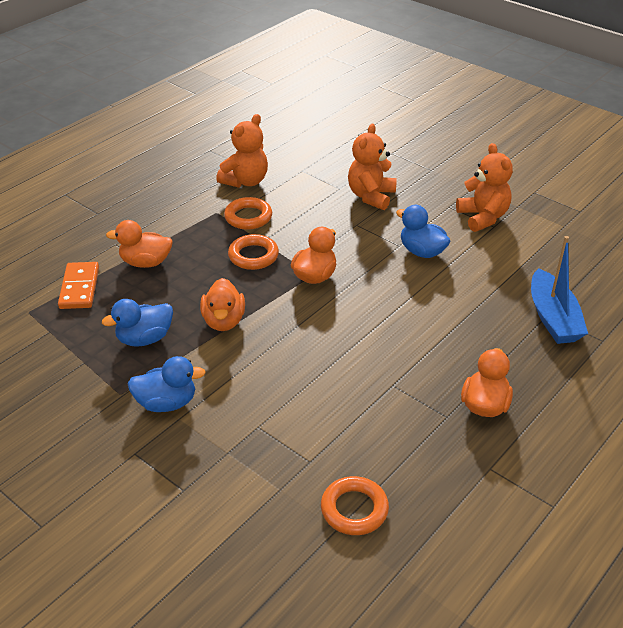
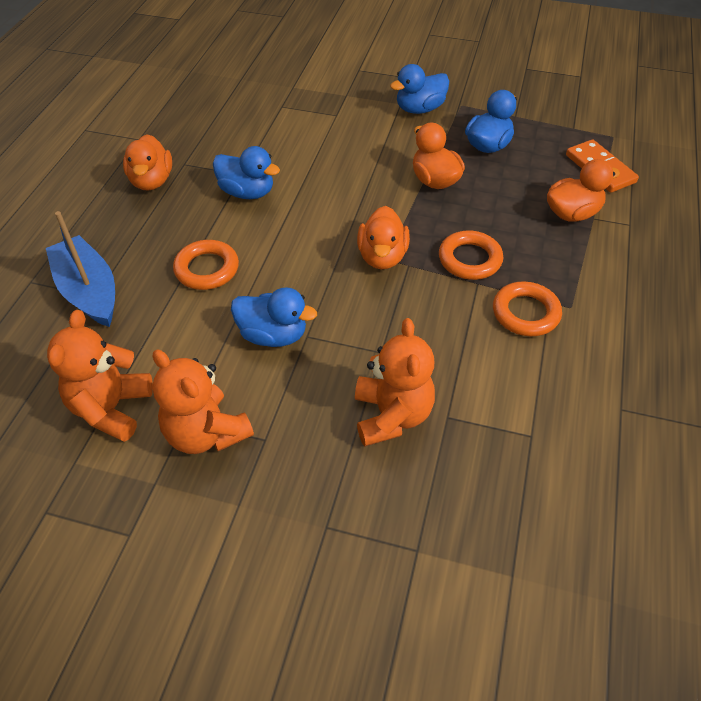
camera: 155 degrees right, 10 degrees up
(245, 181) = (589, 377): orange teddy bear -> orange teddy bear (111, 408)
(354, 509) = (234, 90): orange ring -> orange ring (207, 269)
(395, 363) = (247, 192): none -> blue duck

